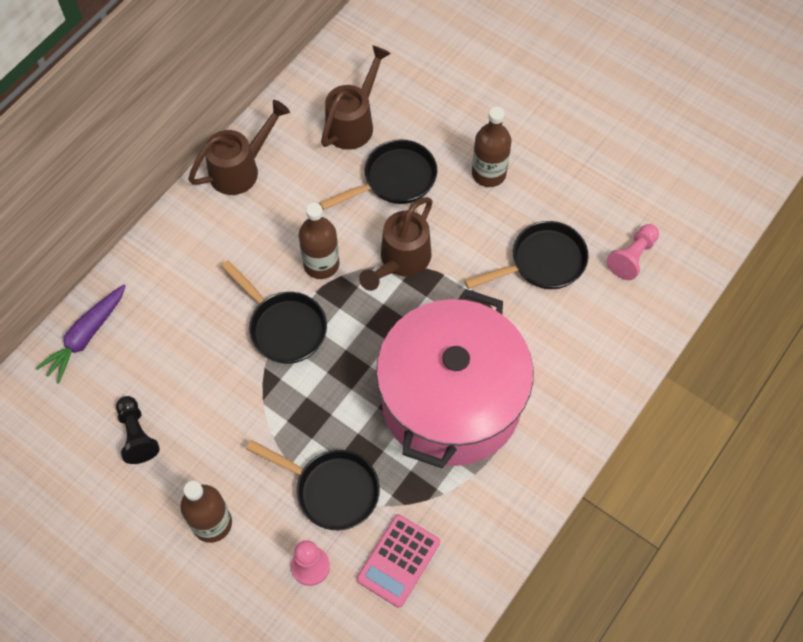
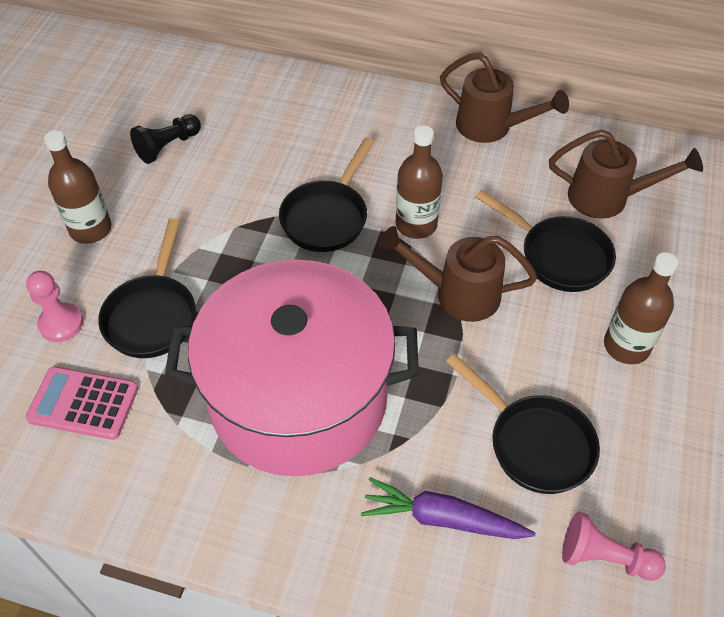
camera: 70 degrees right, 10 degrees down
(86, 337) = (255, 81): purple carrot -> purple carrot (442, 518)

